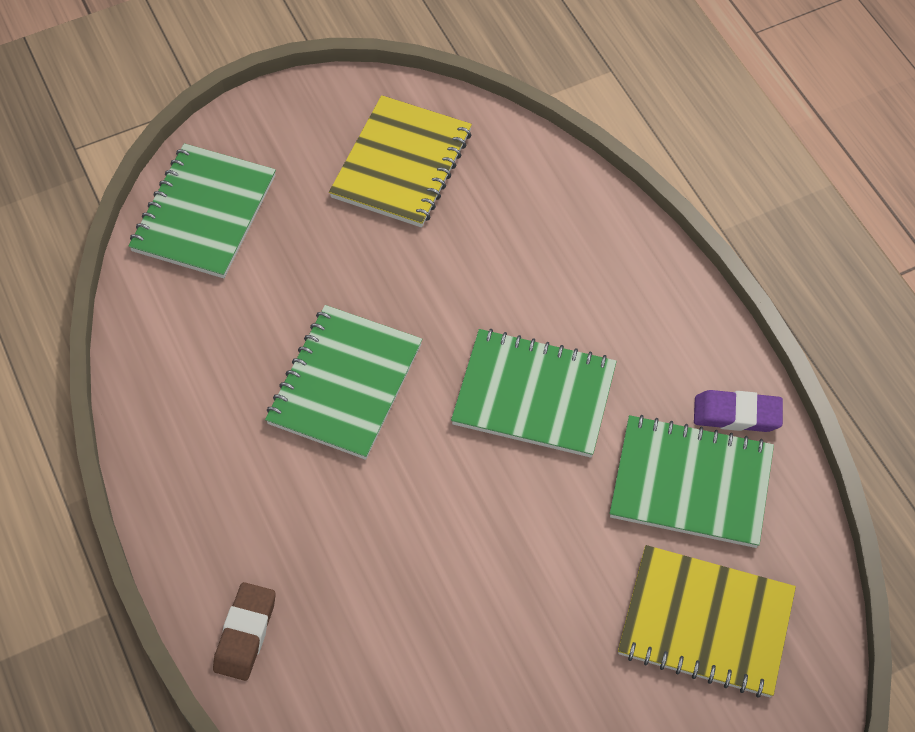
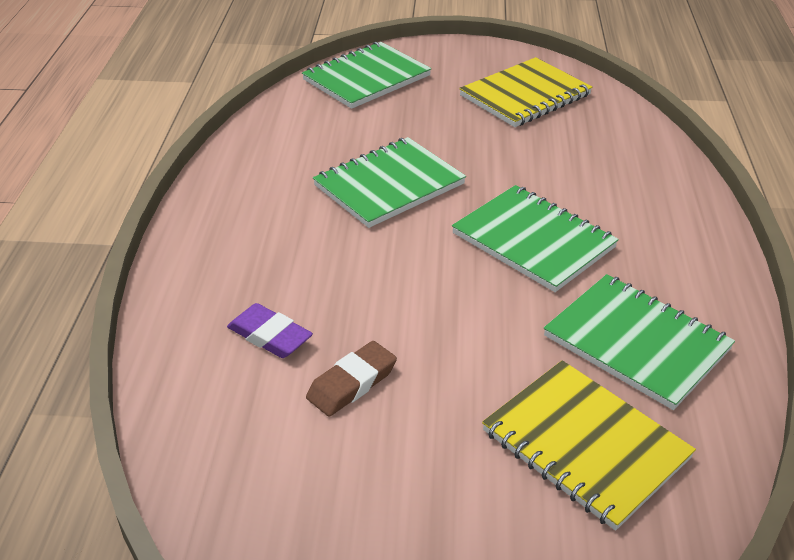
camera: 30 degrees right, 20 degrees down
(245, 634) = (190, 289): brown eraser -> brown eraser (352, 383)
(736, 414) = (711, 315): purple eraser -> purple eraser (270, 336)

